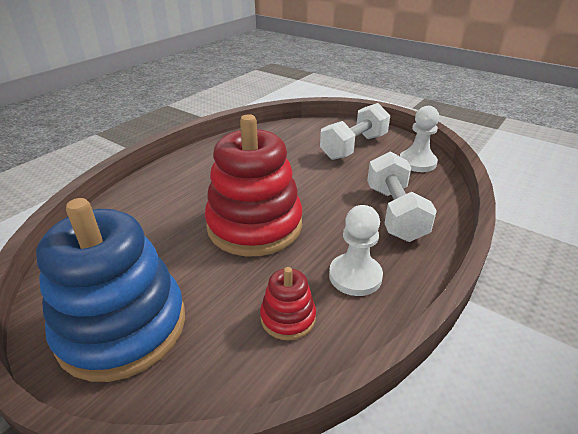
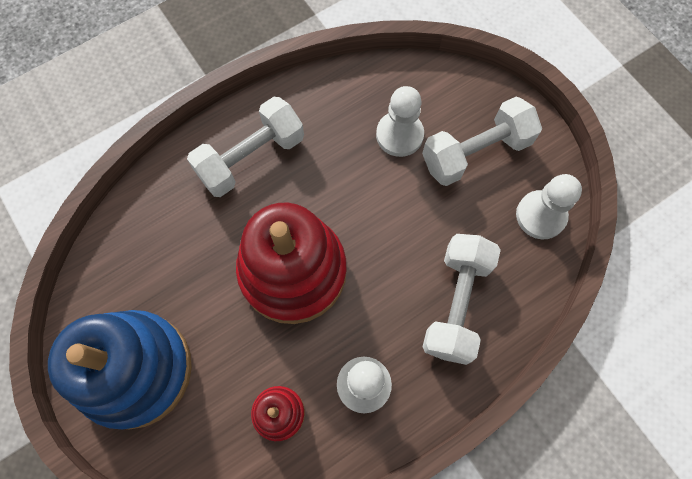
camera: 20 degrees right, 35 degrees up
(193, 178) = (251, 158): none -> white dumbbell
(298, 149) = (399, 135): none -> white pawn

